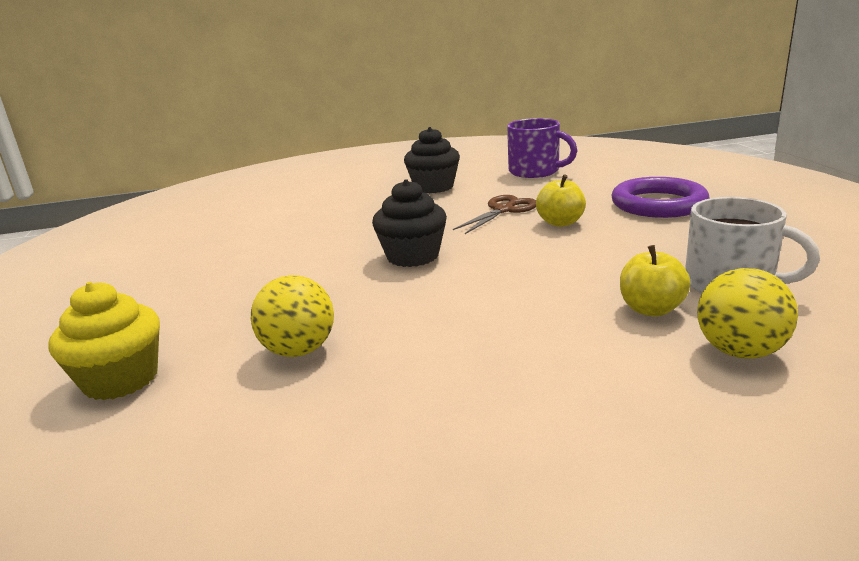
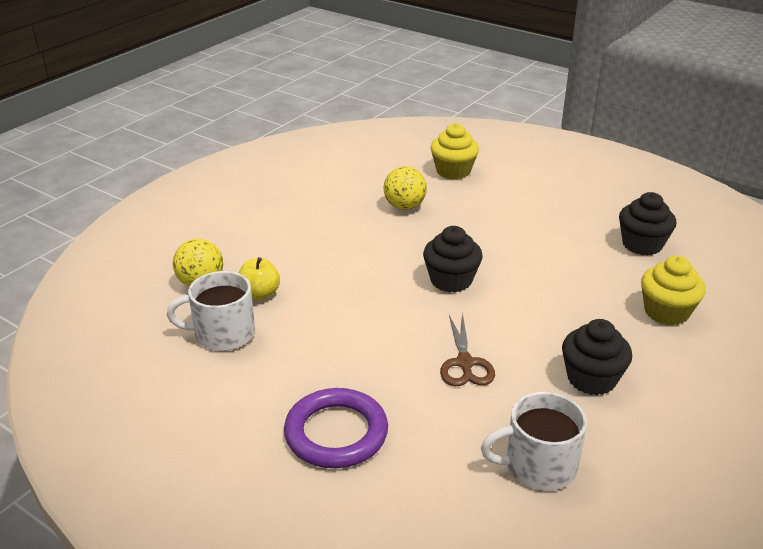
camera: 135 degrees right, 10 degrees up
(207, 231) = (642, 244): none -> black cupcake
(310, 198) = (666, 312): none -> yellow cupcake
(535, 171) = (538, 466): purple mug -> white mug
(560, 222) = (395, 363): yellow apple -> none

